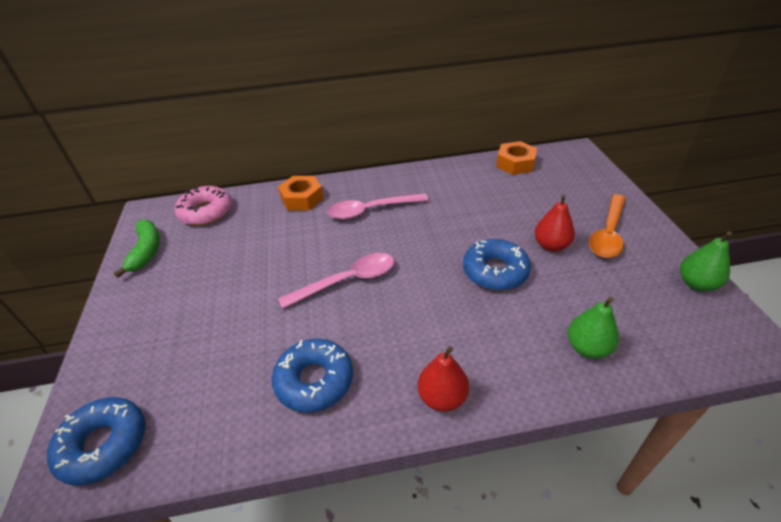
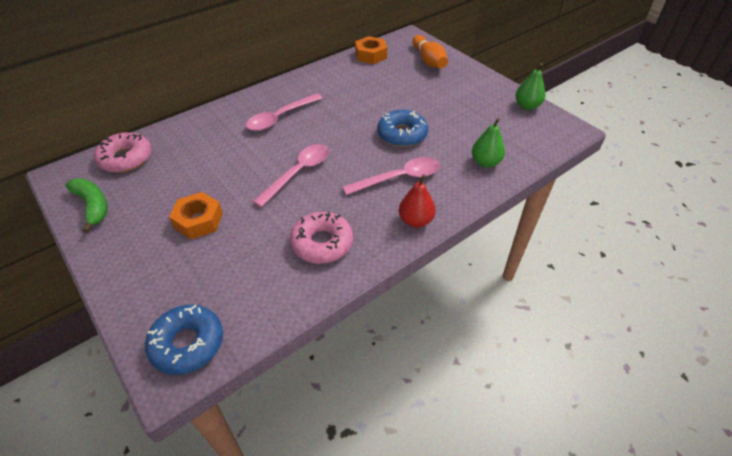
camera: 30 degrees left, 5 degrees up
(302, 198) = (212, 124): orange nut -> orange nut (198, 220)
(314, 380) = (322, 243): blue donut -> pink donut
(457, 329) = (399, 178): none -> pink spoon
(551, 245) = (429, 107): red pear -> none
(584, 186) = (429, 61): none -> orange bowling pin
(608, 233) = (461, 89): orange spoon -> none

